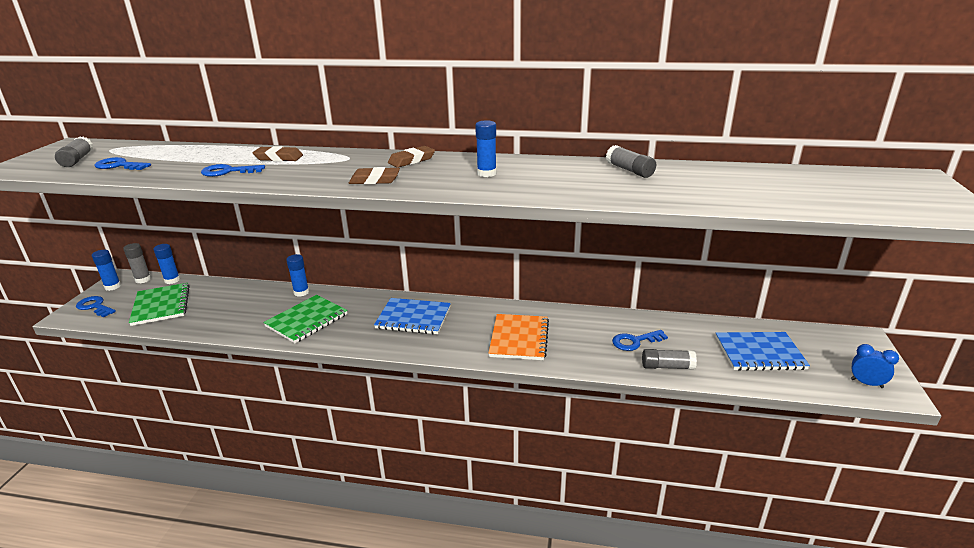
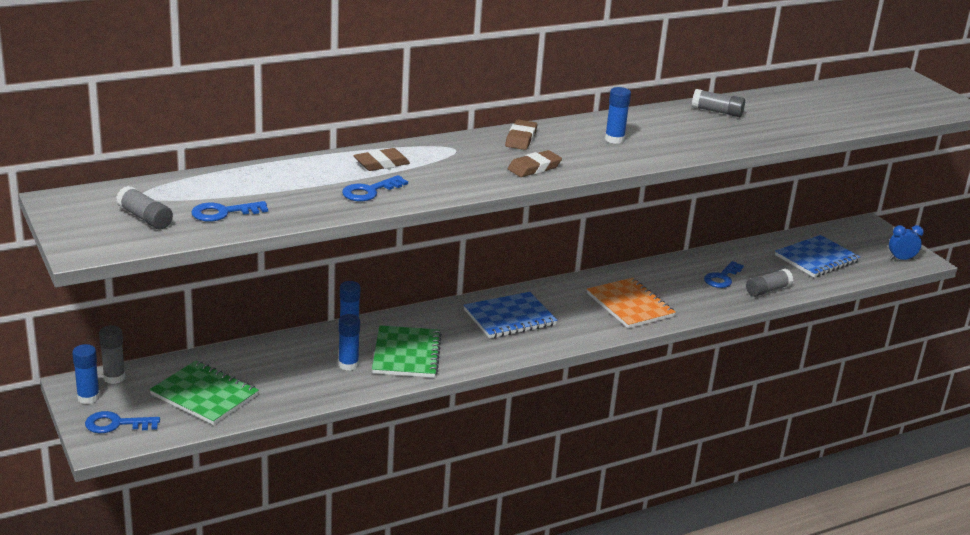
camera: 40 degrees left, 0 degrees up
(172, 280) = (157, 366): blue glue stick -> blue glue stick (348, 365)

